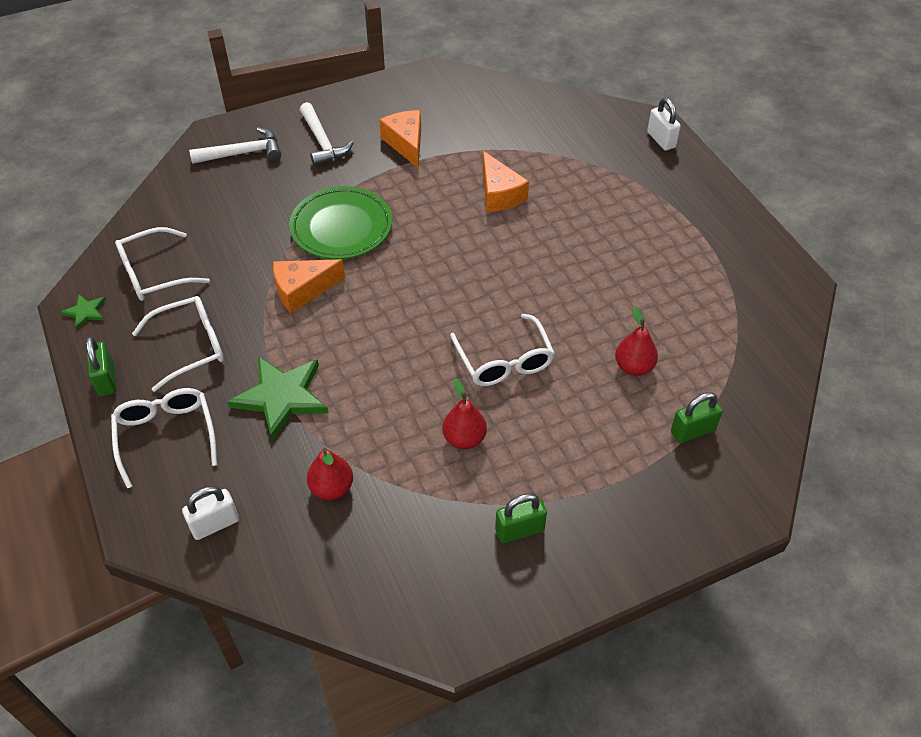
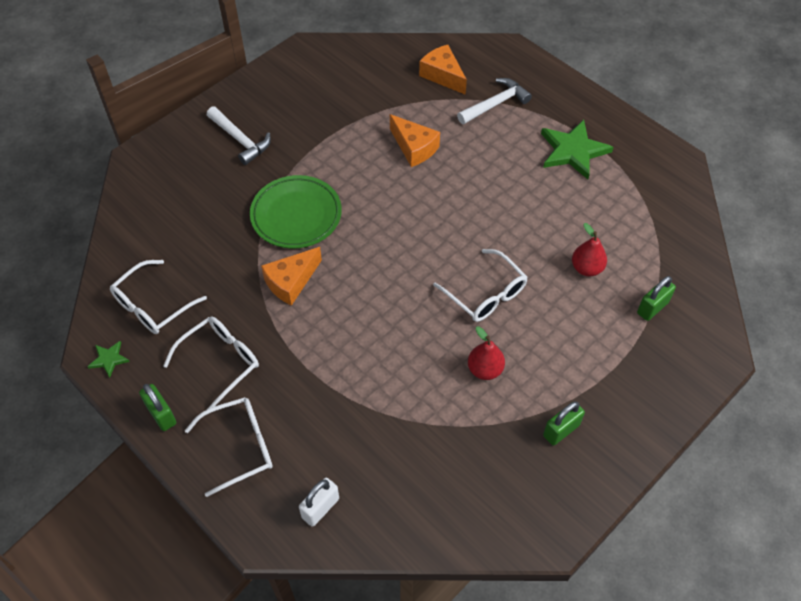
camera: 20 degrees left, 5 degrees up
(166, 435) = (240, 447): white glasses -> white glasses turned 105 degrees clockwise
(243, 153) = (174, 169): white hammer -> white hammer (495, 104)
(281, 397) = (320, 382): green star -> green star (573, 151)
(332, 488) = (400, 445): red pear -> none
(406, 144) = (314, 122): orange cheese -> orange cheese (442, 75)
(661, 140) = (522, 63): white padlock -> none

